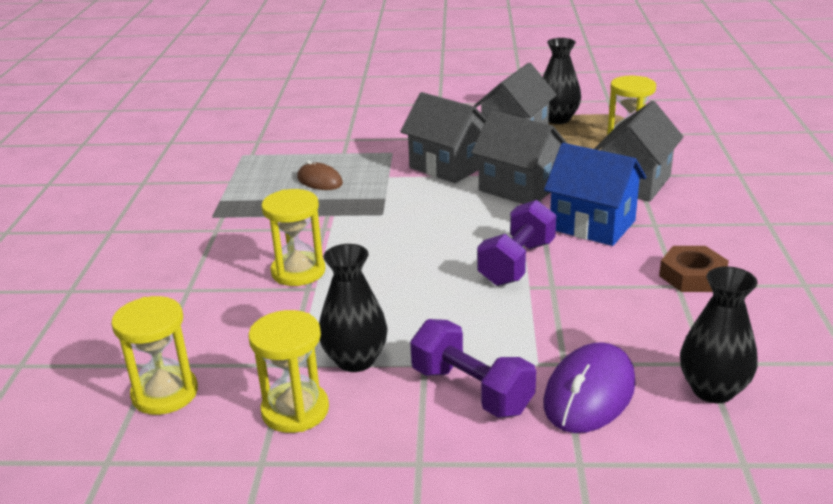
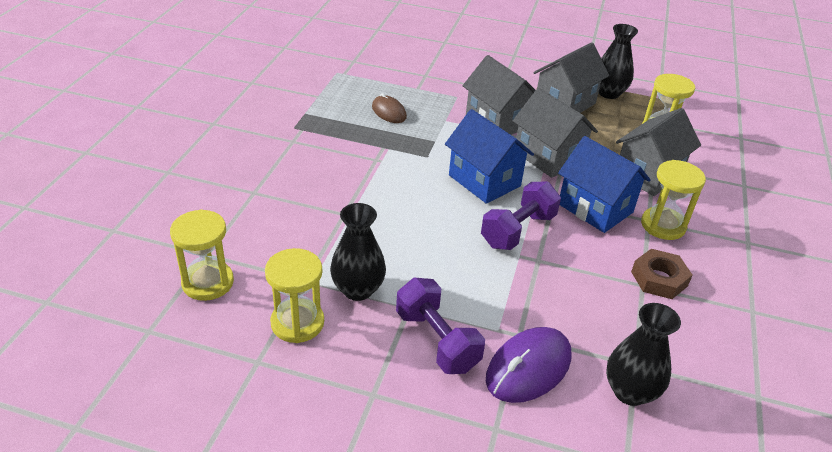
camera: 10 degrees right, 10 degrees up
(298, 272) = (342, 196): yellow hourglass -> yellow hourglass (663, 225)
(458, 224) = (484, 180): none -> blue house

